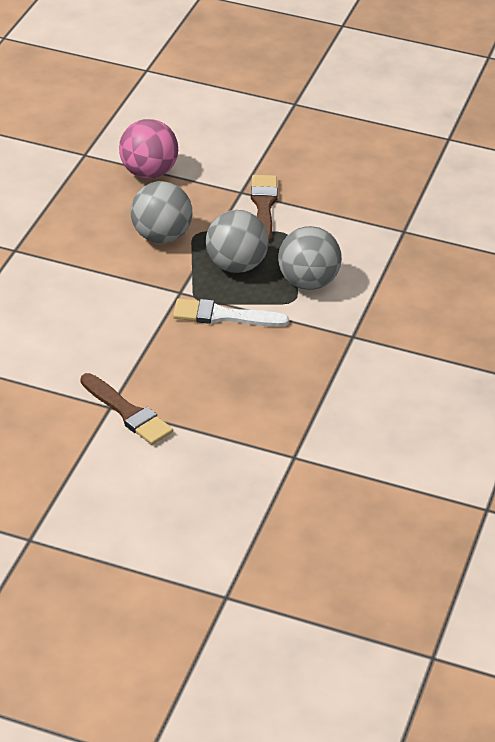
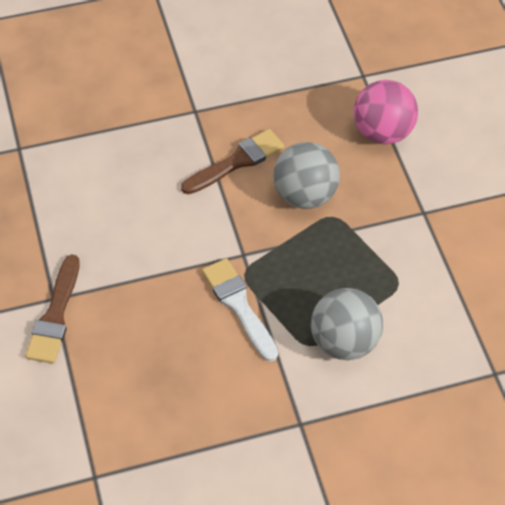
camera: 55 degrees right, 15 degrees up
(236, 266) = (316, 272): grey ball -> none
(264, 206) = (419, 241): brown brush -> brown brush (237, 162)

